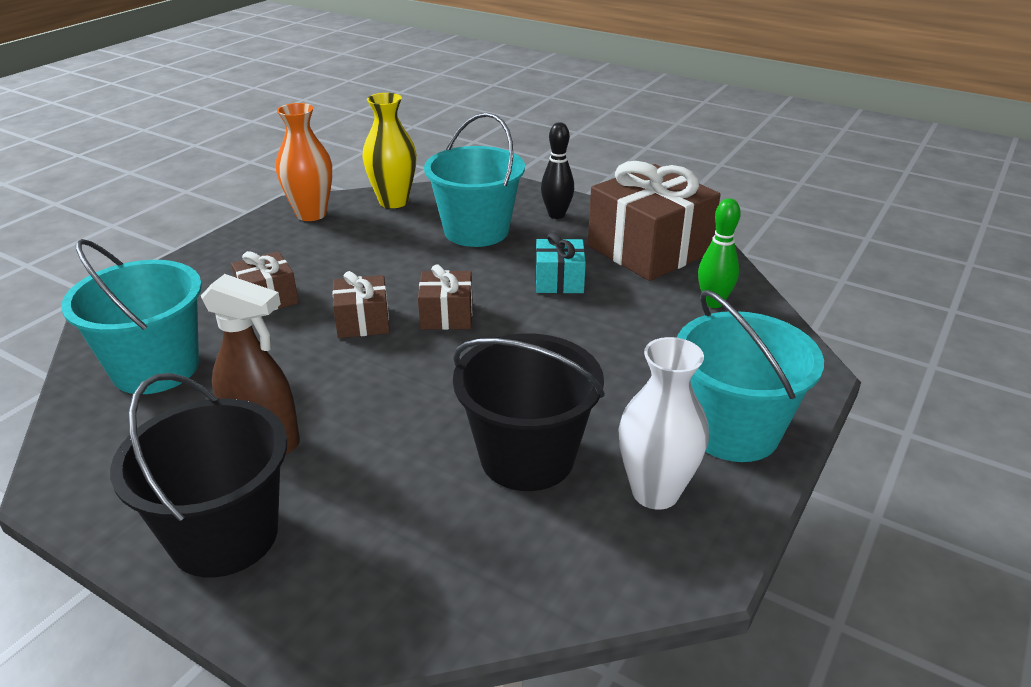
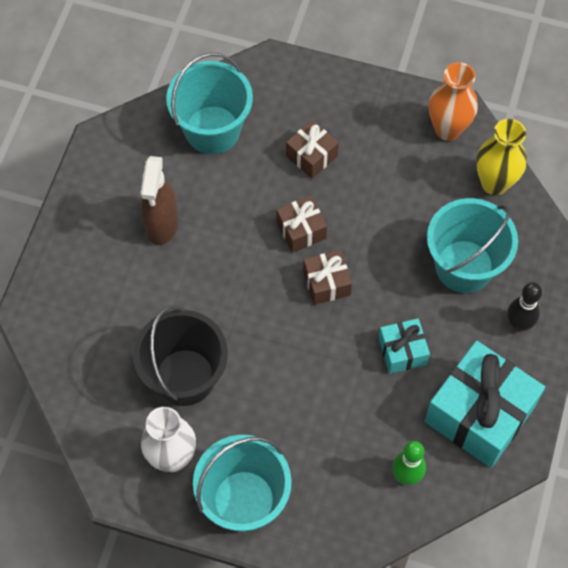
camera: 75 degrees right, 30 degrees up
(224, 535) = (85, 240): black bucket -> none
(649, 250) = (479, 414): brown gift -> turquoise gift

